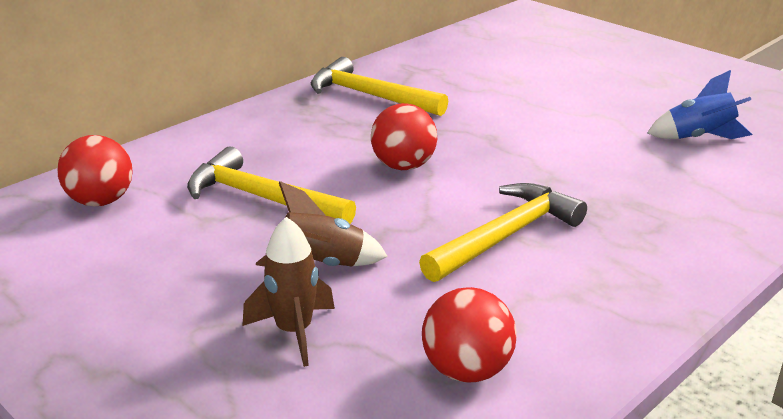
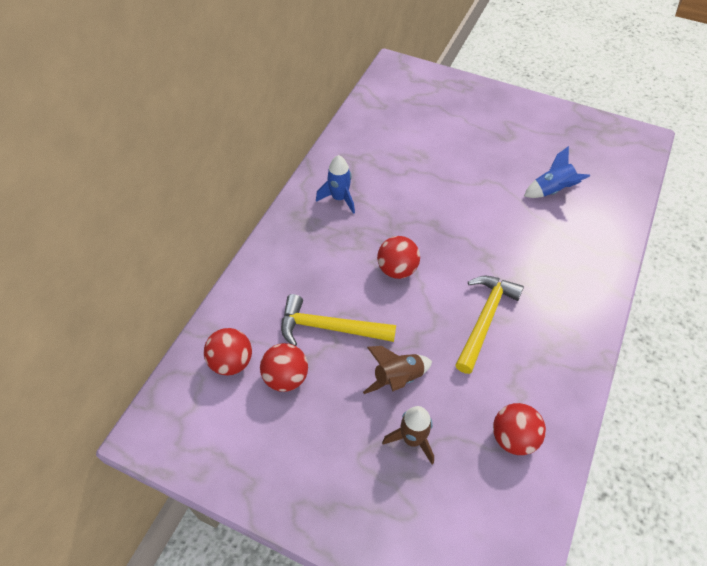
camera: 20 degrees left, 25 degrees up
(160, 229) = (286, 377): none -> red ball
(370, 96) = (339, 198): yellow hammer -> blue rocket

